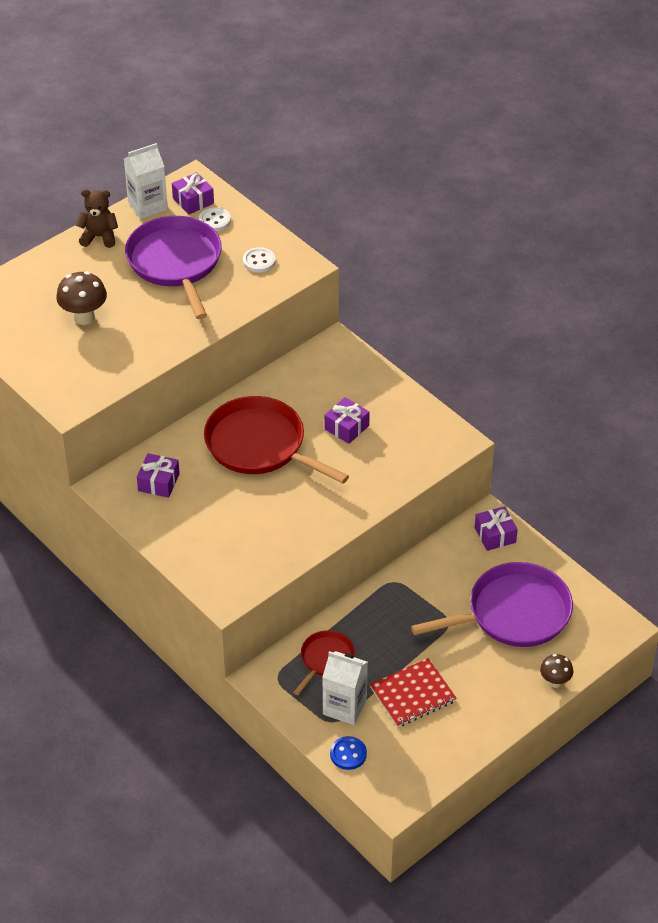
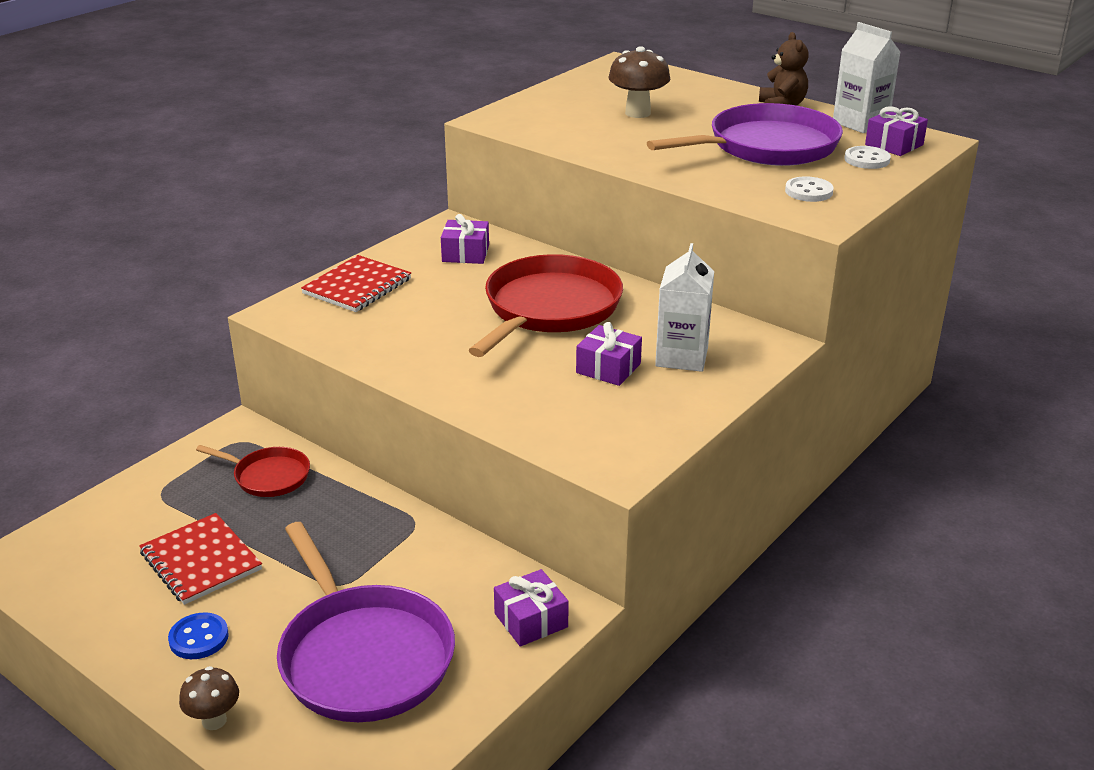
camera: 80 degrees right, 15 degrees down
(195, 550) = (357, 286): none -> red notebook
(344, 707) = (185, 501): white carton -> white carton (681, 357)
(348, 754) = (102, 512): blue button -> blue button (199, 638)

